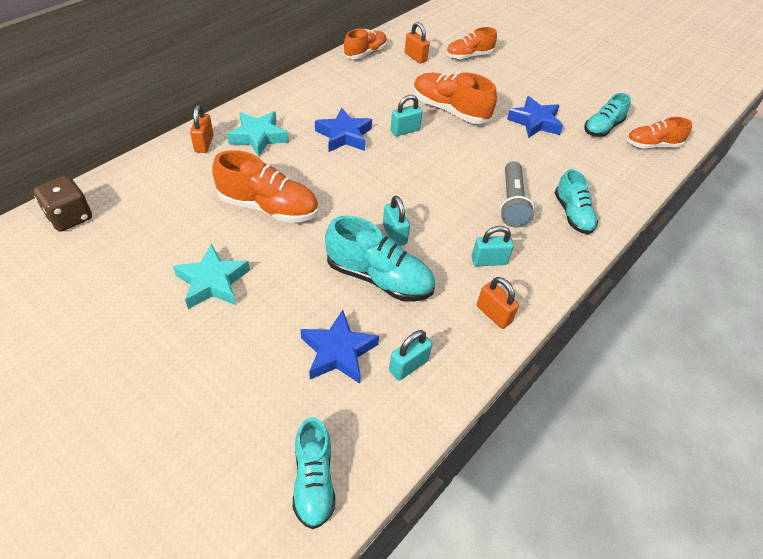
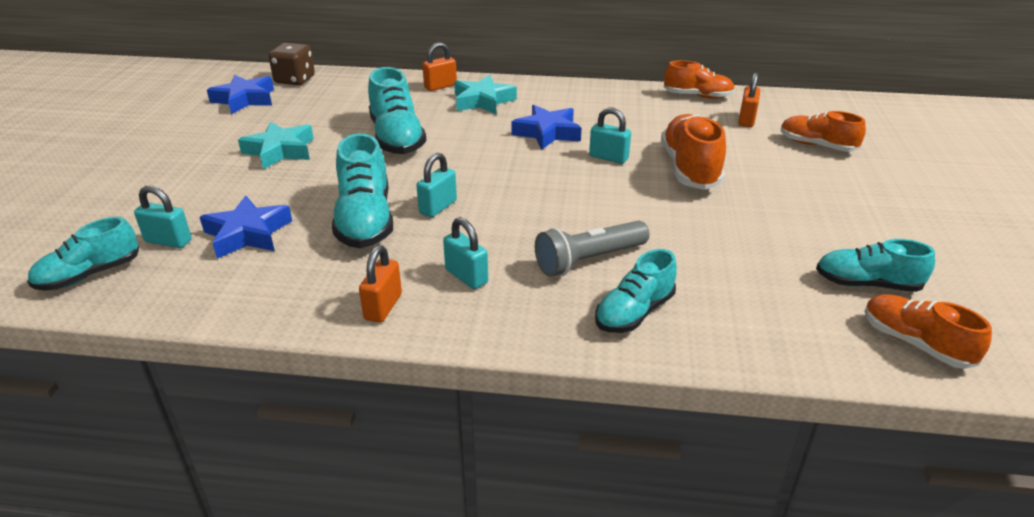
camera: 60 degrees right, 15 degrees down
(268, 207) = (397, 138): orange shoe -> turquoise shoe
(408, 366) = (260, 277): turquoise padlock -> turquoise padlock (168, 241)
(535, 122) = (774, 228): blue star -> blue star (244, 99)

